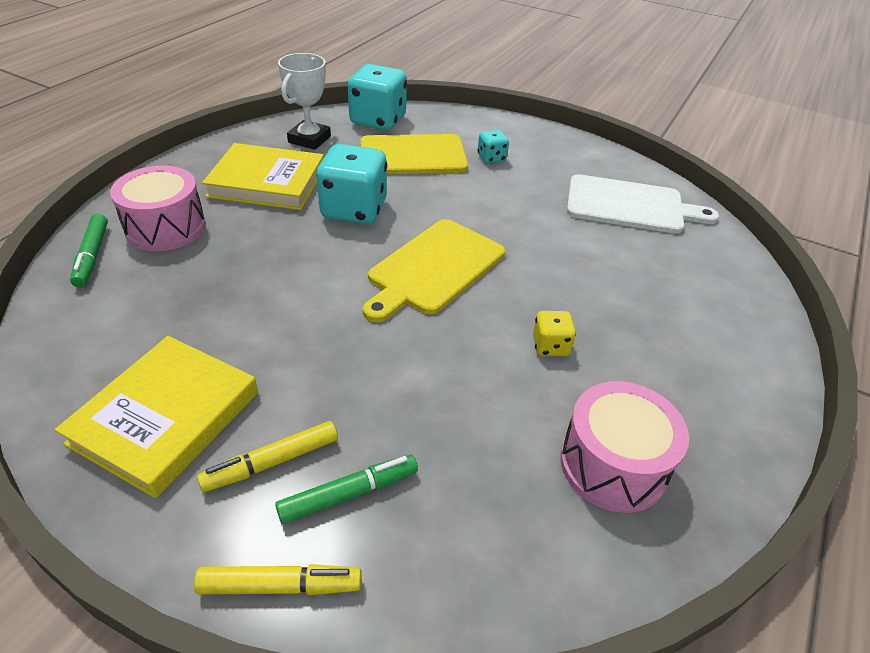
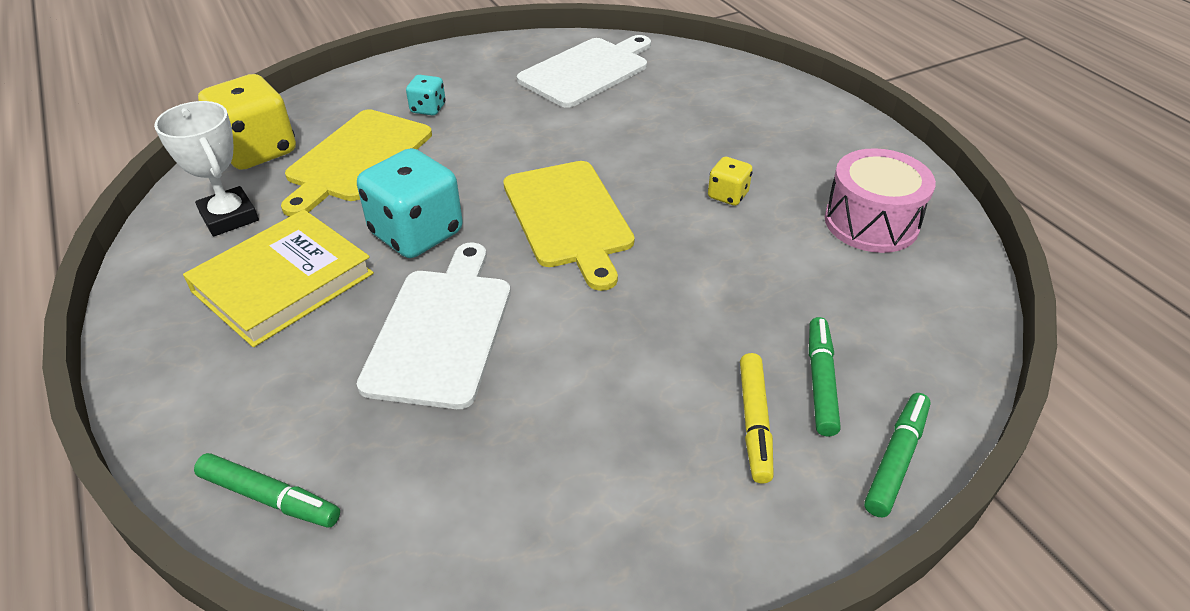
camera: 55 degrees left, 0 degrees up
(165, 417) = (640, 491): yellow book -> none
(166, 227) = (281, 404): pink drum -> none
(267, 259) = (441, 330): none -> white cutting board
(280, 585) = (896, 459): yellow marker -> green marker
(378, 120) = (258, 151): turquoise dice -> yellow dice

